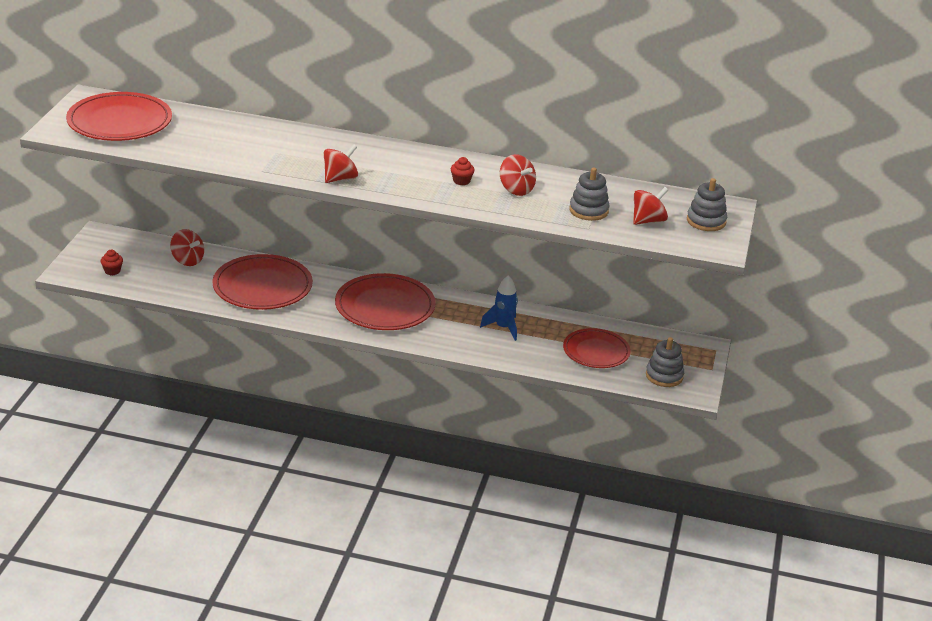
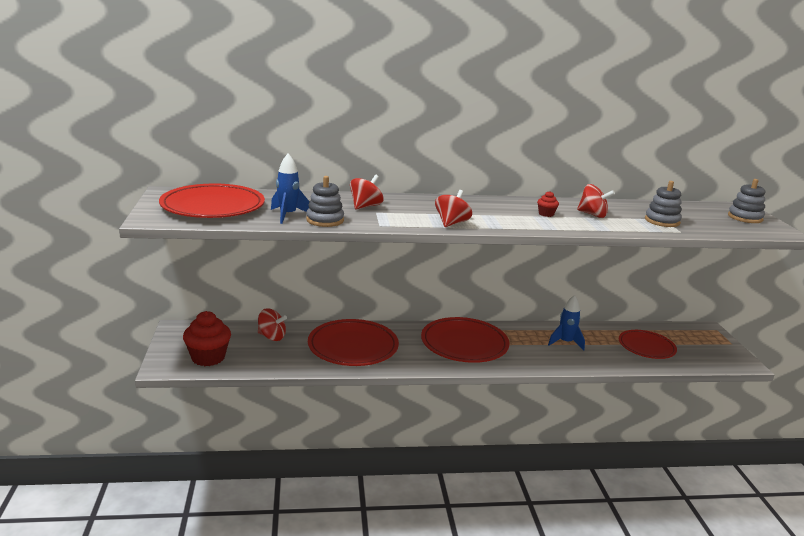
camera: 20 degrees left, 10 degrees down
(112, 271) = (208, 357): red cupcake -> red cupcake, size x2.14
(183, 144) = (288, 215): none -> blue rocket
(648, 221) = (710, 222): red spinning top -> red spinning top (365, 206)
(664, 376) = (710, 355): grey stacking toy -> grey stacking toy (325, 220)

